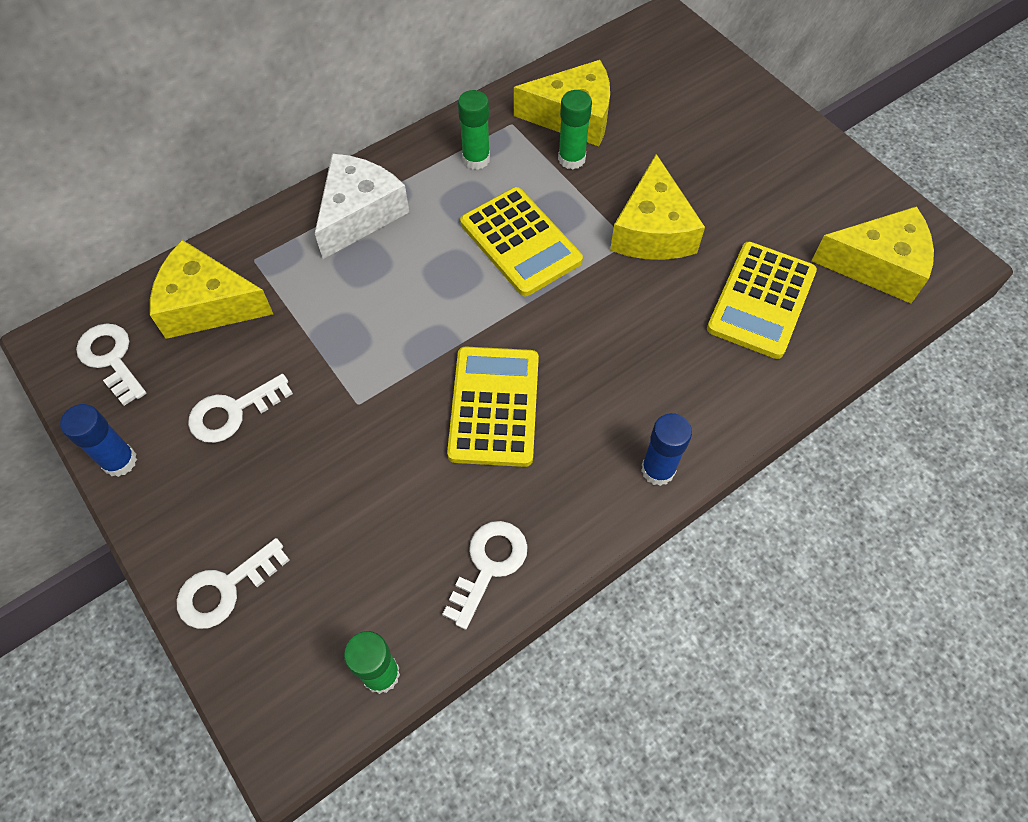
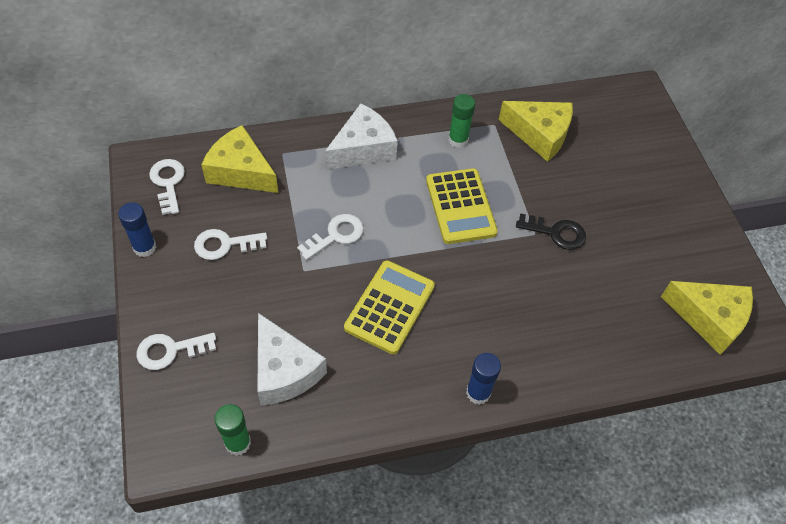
camera: 20 degrees right, 5 degrees down
(397, 548) = (284, 370): none -> white cheese
(488, 565) = (336, 406): white key -> white key (335, 235)
(571, 159) = (524, 163): green glue stick -> none
(652, 230) = (556, 233): yellow cheese -> black key
(761, 300) = (609, 309): yellow calculator -> none

